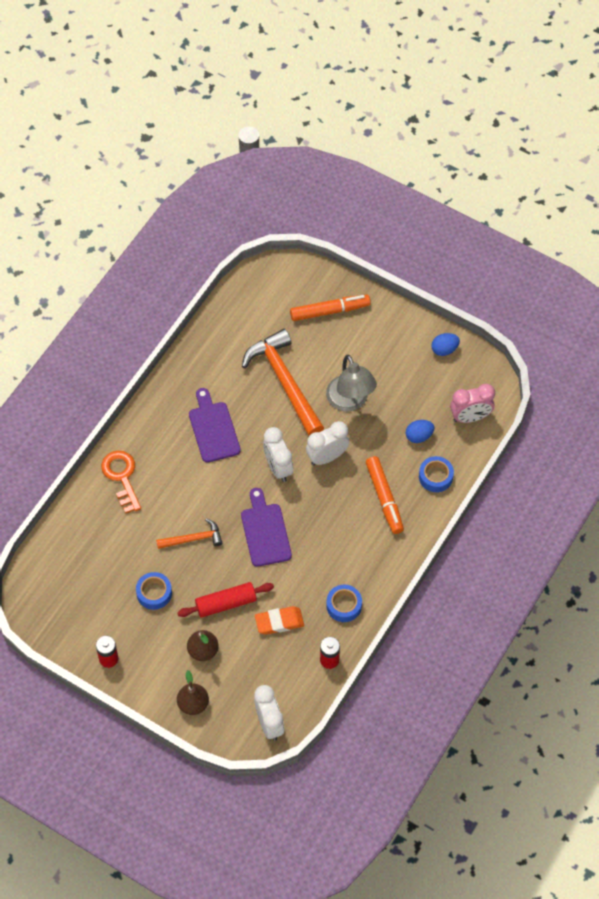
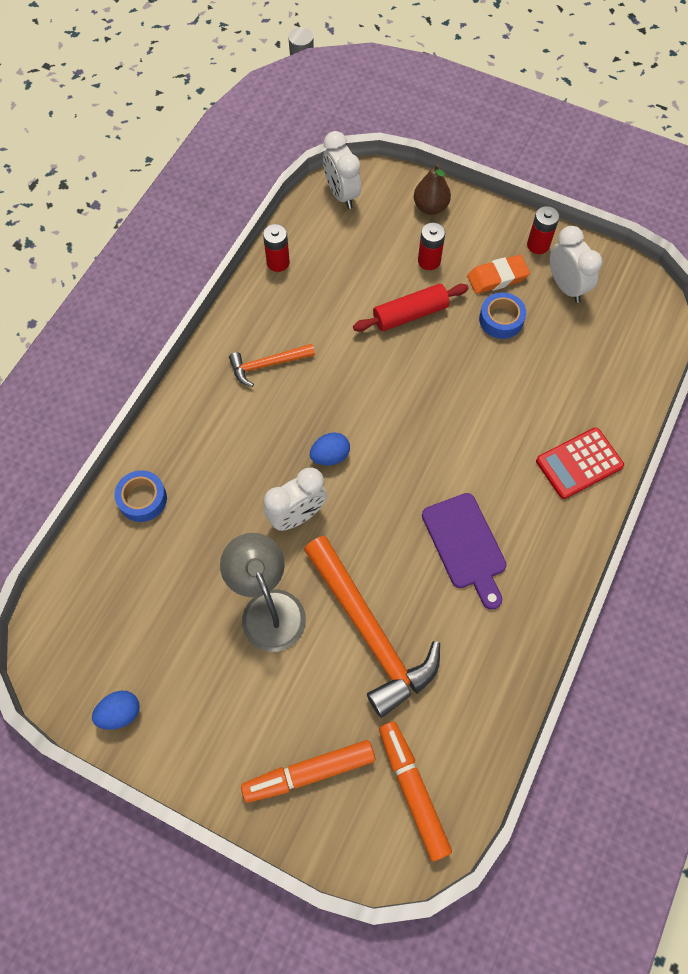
camera: 175 degrees right, 5 degrees up
(121, 477) = (579, 463): orange key -> red calculator
(193, 539) = (465, 389): orange hammer -> orange hammer (267, 365)
(203, 651) = (429, 261): brown pear -> red battery
(265, 531) = (372, 405): purple cutting board -> none
(278, 467) = (365, 494): white clock -> white clock (566, 286)
(279, 622) = (342, 298): orange eraser -> orange eraser (497, 277)
(344, 605) = (263, 323): blue tape -> none
(384, 498) = (214, 463): orange marker -> orange marker (413, 790)
(419, 436) = (165, 559): blue egg -> blue egg (330, 456)
(470, 417) = (87, 596): pink clock -> none

